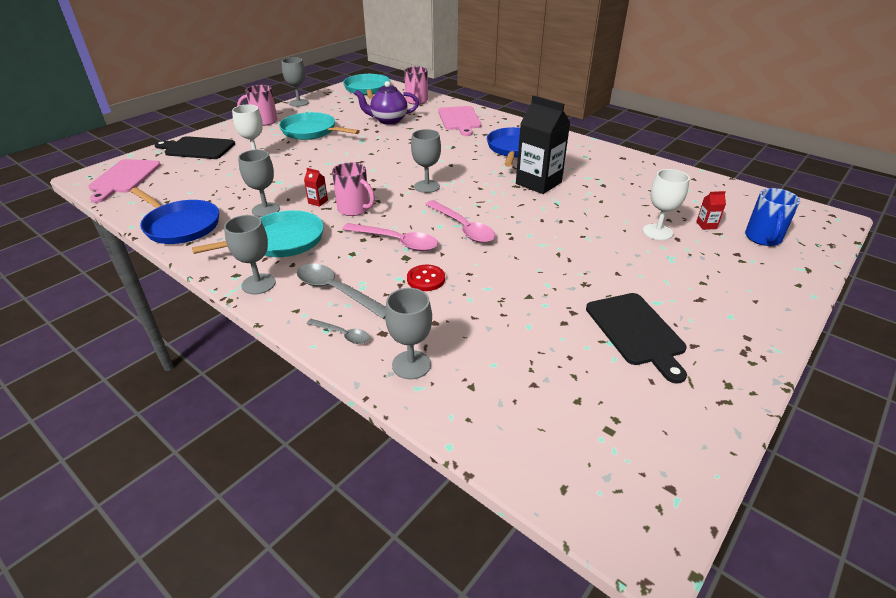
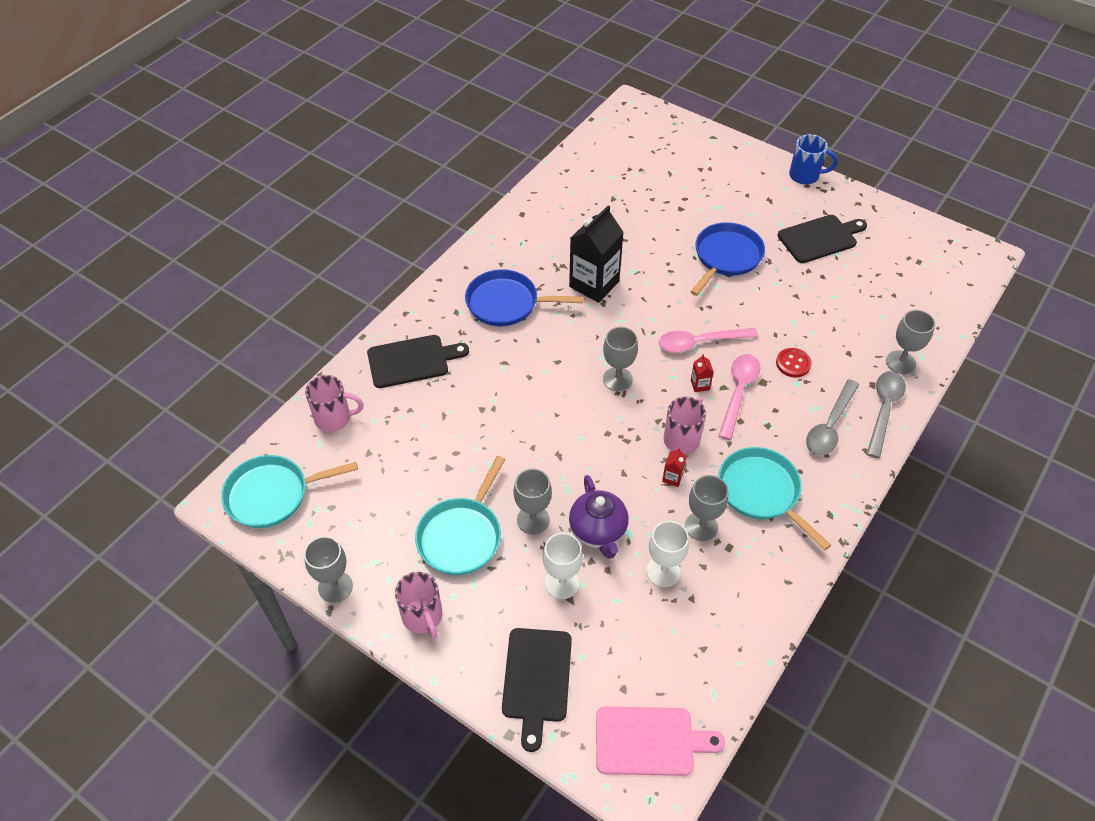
camera: 95 degrees left, 15 degrees up
(180, 226) = (756, 605): blue pan -> blue pan (726, 257)
(258, 284) = (838, 490): grey goblet -> grey goblet (533, 520)
(342, 335) = (884, 410): grey spoon -> grey spoon, size x1.78
(388, 120) = (416, 444): purple teapot -> purple teapot (598, 532)
(459, 120) = (412, 361): pink cutting board -> black cutting board
(463, 228) = (700, 342): pink spoon -> pink spoon turned 150 degrees counterclockwise
(657, 232) = (676, 209): white goblet -> white goblet (663, 571)
(706, 225) = (658, 177): red carton -> red carton (700, 385)
(763, 238) = (672, 149): blue mug -> blue mug (805, 176)

